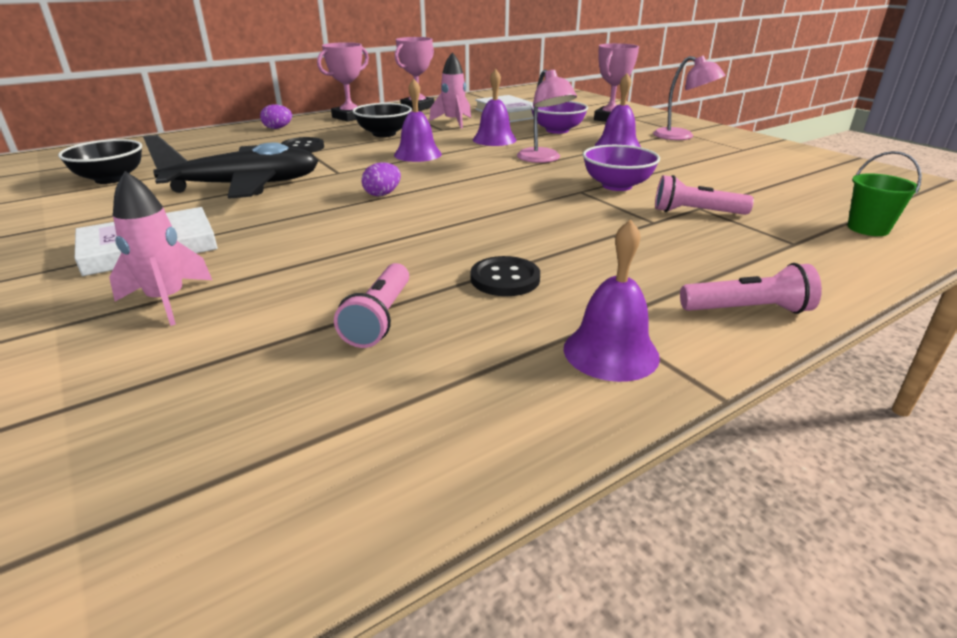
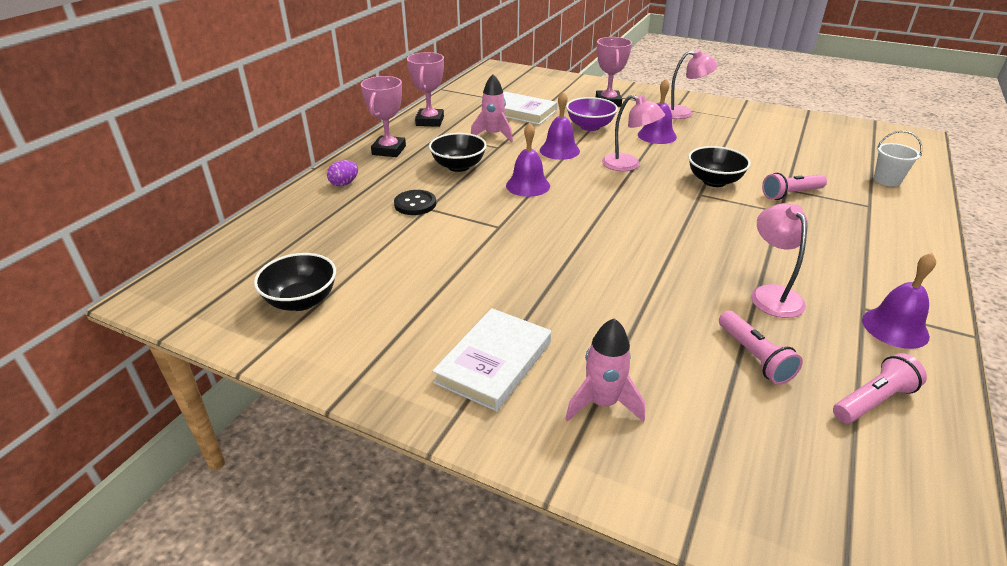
camera: 30 degrees left, 5 degrees up
(245, 186) = (448, 268): black plane -> none
(382, 194) = (574, 241): purple egg -> none
(505, 279) = (771, 294): black button -> pink lamp
(617, 186) = (714, 181): purple bowl -> black bowl
(748, 310) = (912, 269): pink flashlight -> pink flashlight (873, 401)
(868, 228) = (887, 180): green bucket -> white bucket

